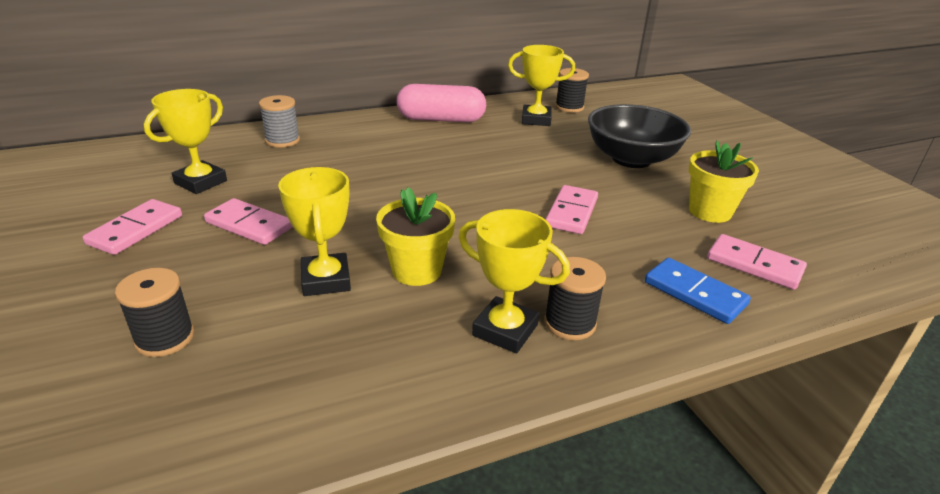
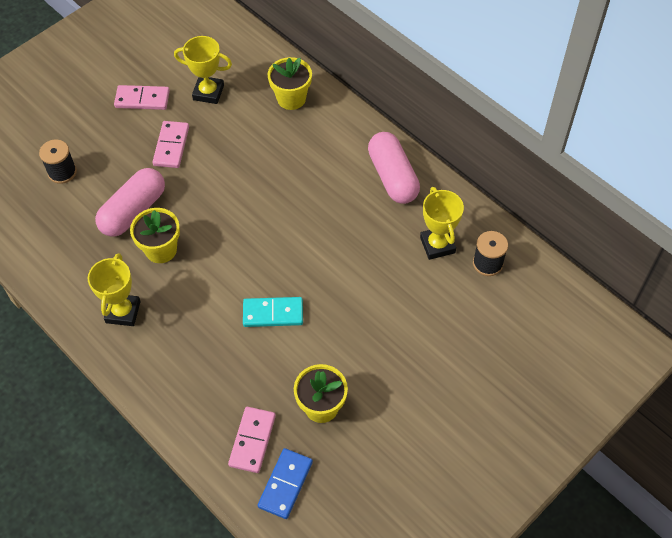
camera: 70 degrees right, 25 degrees up
(282, 140) = (291, 98): grey spool -> yellow flower pot
(326, 280) = (133, 211): yellow trophy -> pink capsule
(569, 323) = (141, 342): black spool -> none
(571, 212) = (273, 313): pink domino -> turquoise domino
(631, 159) = (392, 337): black bowl -> none
(694, 293) = (199, 405): blue domino -> blue domino (285, 484)

